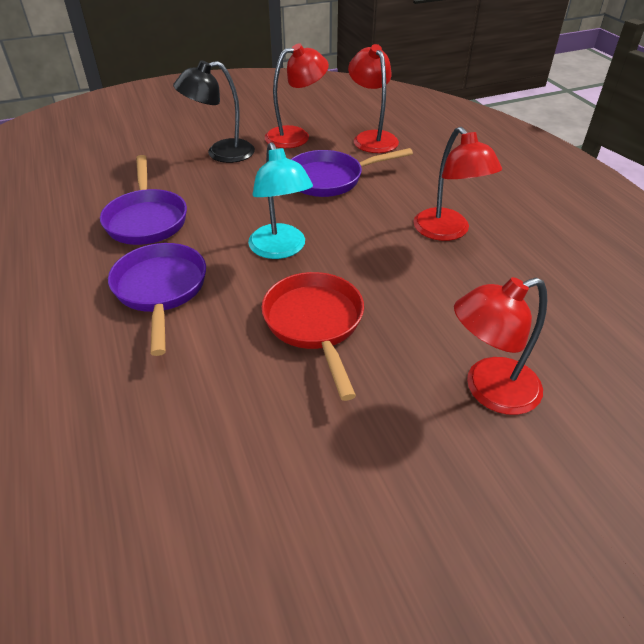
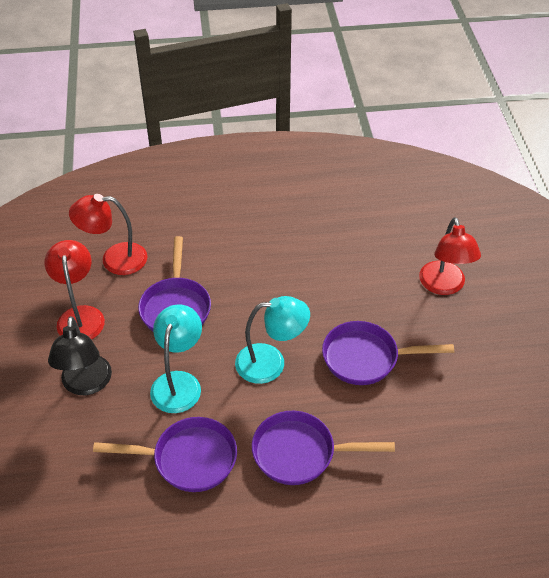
camera: 75 degrees left, 5 degrees up
(236, 198) = (179, 382): none -> turquoise lamp
(315, 324) = (366, 358): red pan -> purple pan
(447, 232) = (283, 254): red lamp -> none

